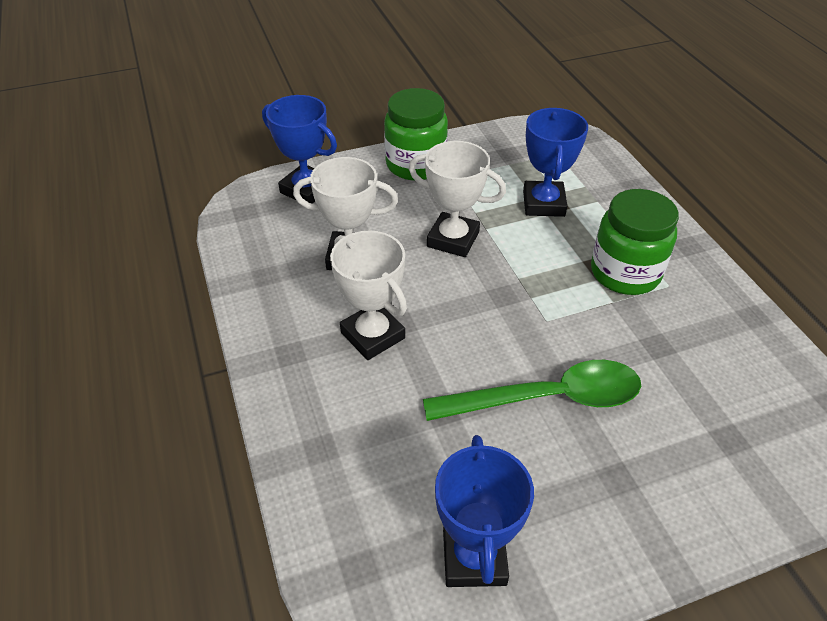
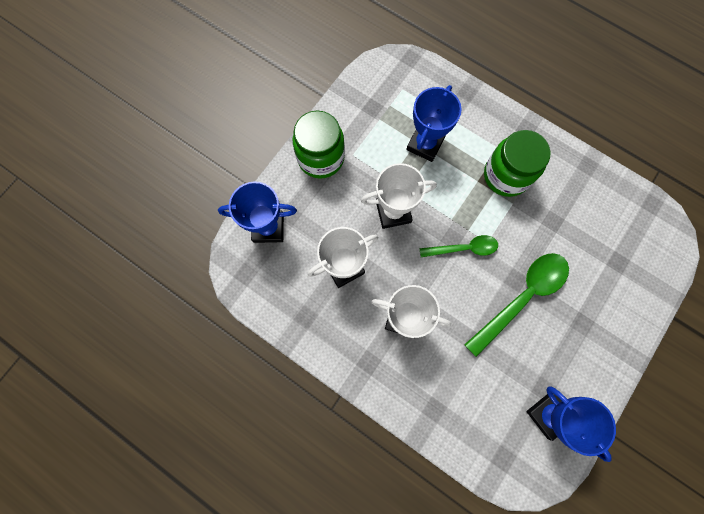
camera: 35 degrees left, 30 degrees up
(509, 311) = (463, 248): none -> green spoon
(543, 203) = (425, 144): blue trophy -> blue trophy turned 60 degrees clockwise

